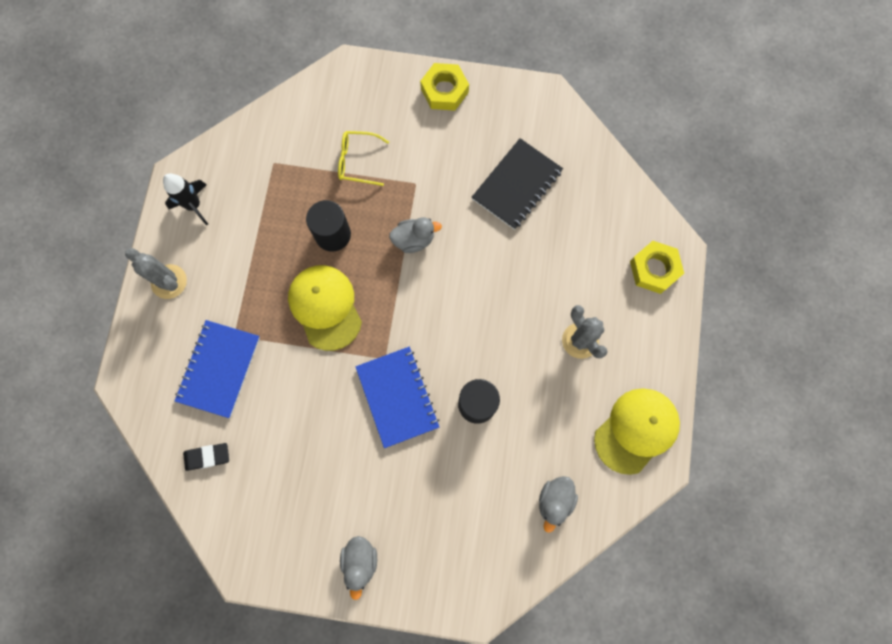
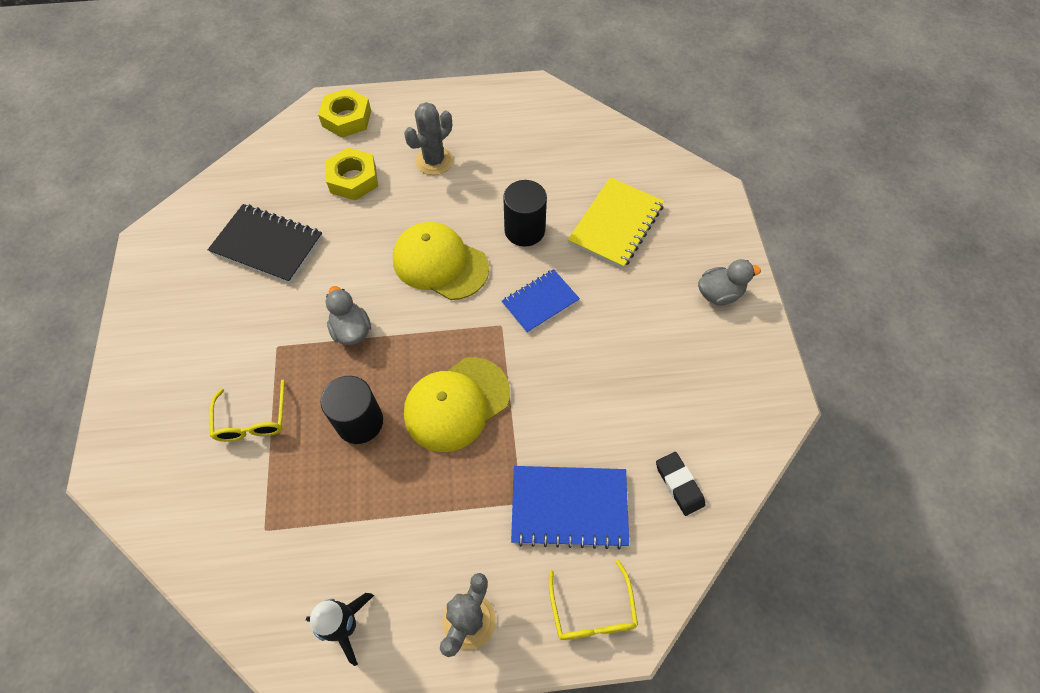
camera: 105 degrees left, 15 degrees down
(145, 363) = (592, 611): none -> yellow glasses
(397, 397) = (540, 302): blue notebook -> blue notebook, size x0.66
(444, 90) = (143, 344): yellow nut -> yellow nut (353, 179)
(461, 492) = (616, 224): none -> yellow notebook
(554, 500) = (595, 153): grey duck -> none
(636, 430) = (509, 108): yellow cap -> yellow cap (440, 263)

